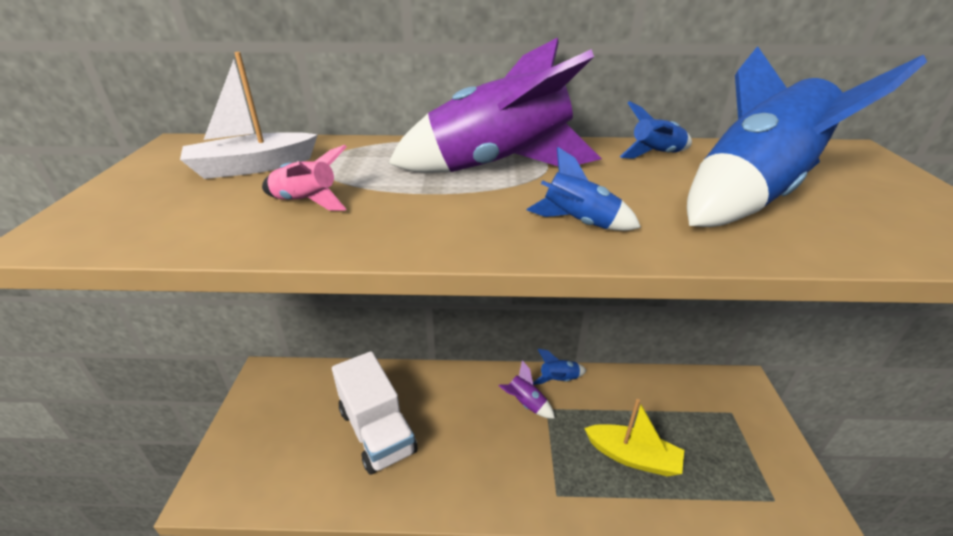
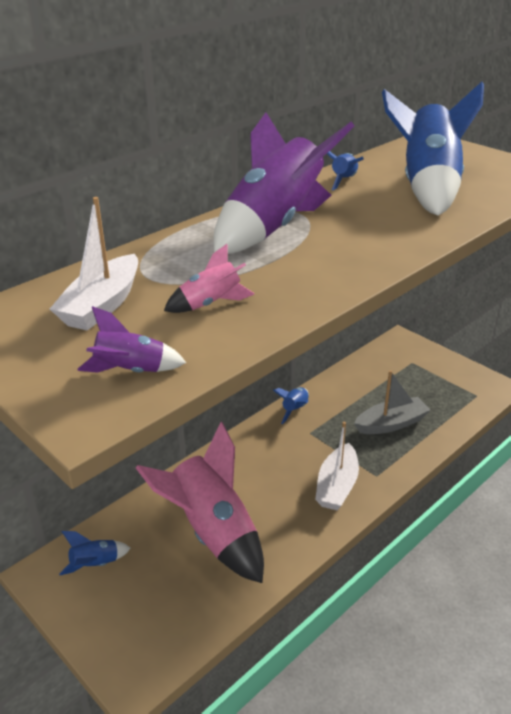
camera: 45 degrees left, 0 degrees up
(377, 431) = (213, 532): white truck -> pink rocket
(509, 474) = (337, 486): none -> white boat
(526, 403) = (293, 439): purple rocket -> purple rocket (130, 371)
(579, 223) = (383, 239): blue rocket -> blue rocket (95, 564)
(633, 457) = (391, 424): yellow boat -> grey boat

